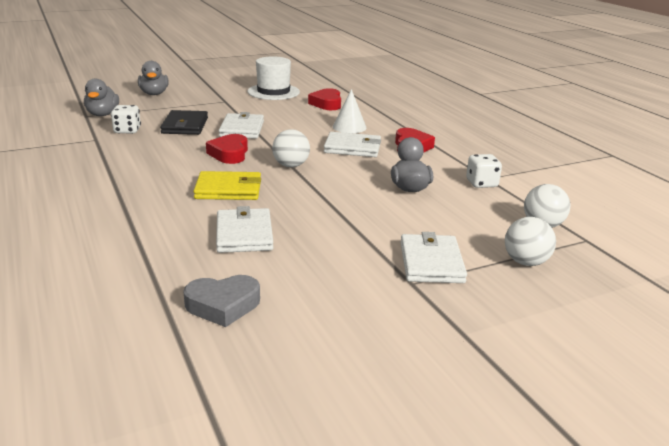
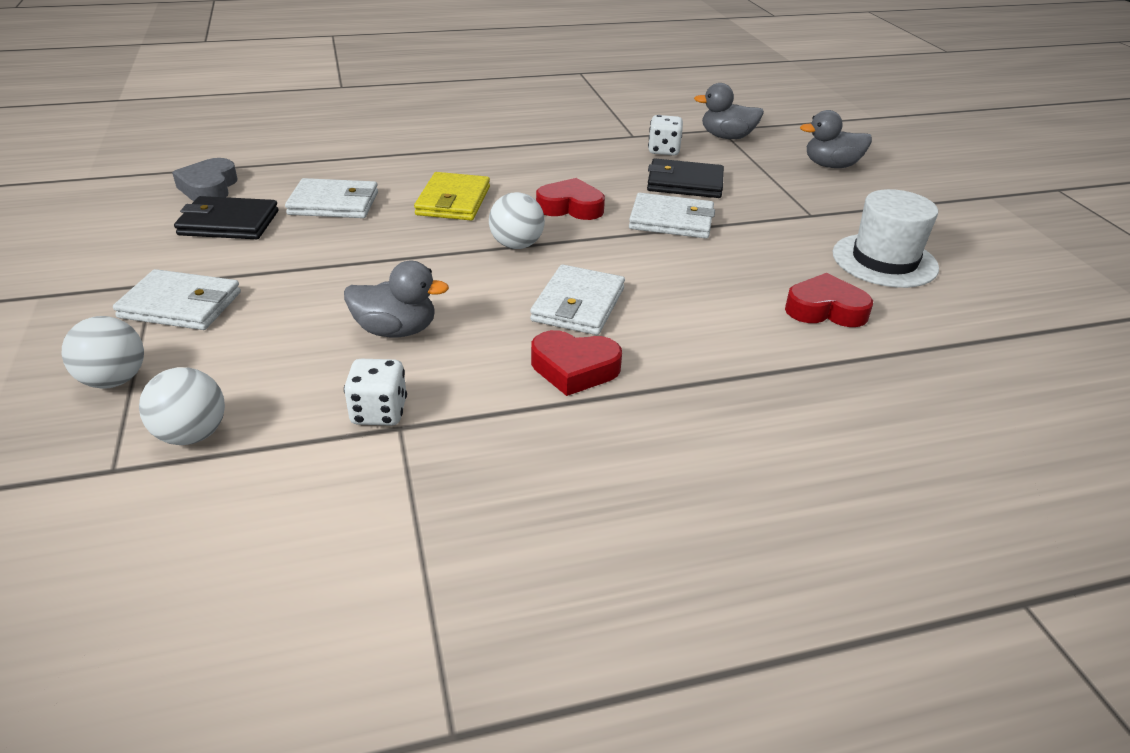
camera: 100 degrees right, 10 degrees up
(297, 275) = (228, 223): none -> black wallet
(349, 127) = (685, 316): white cone -> none

